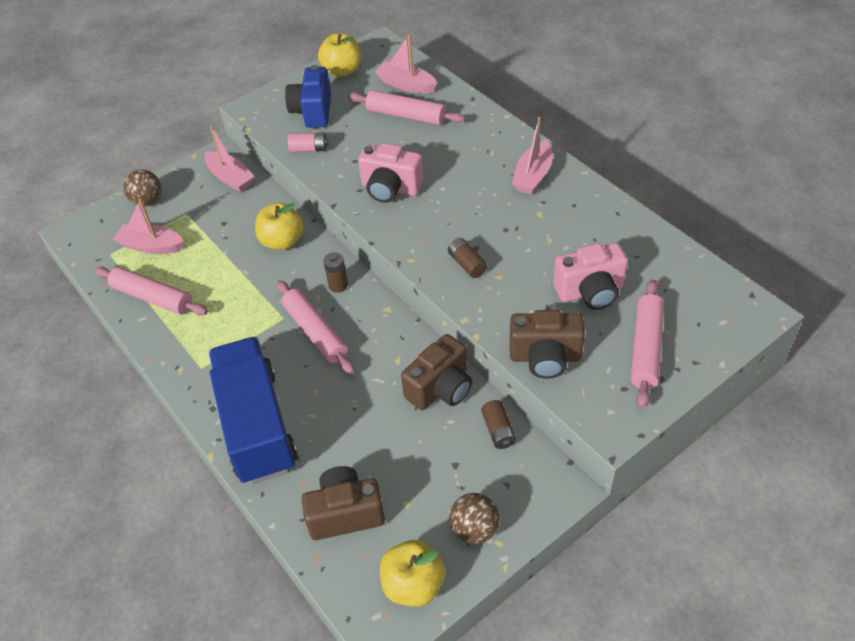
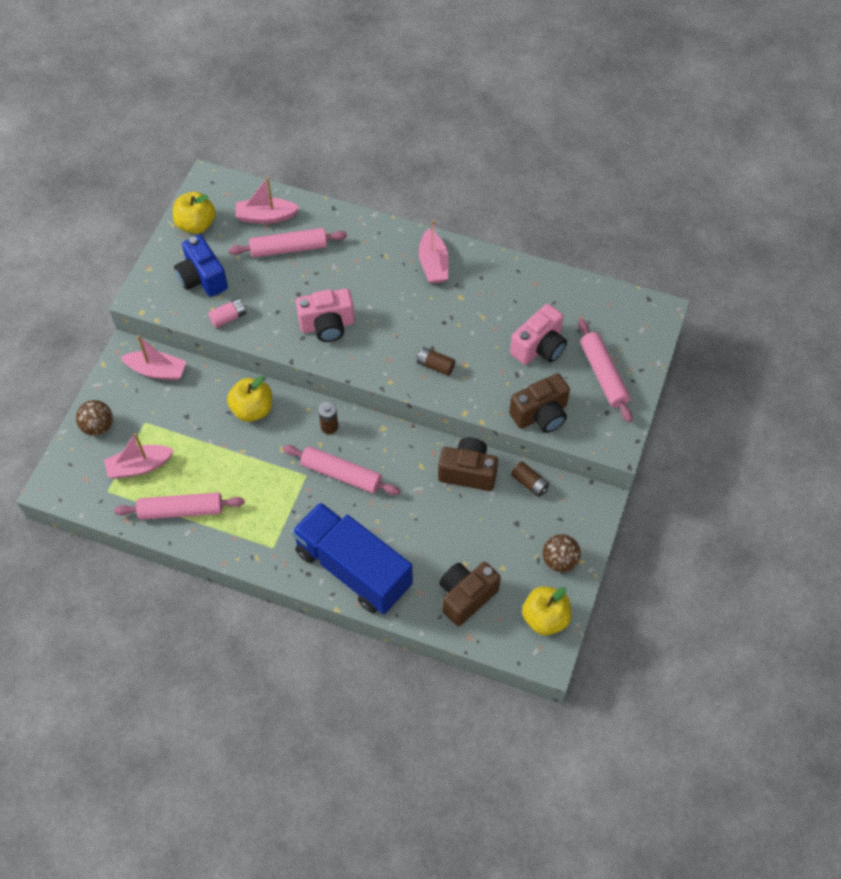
camera: 35 degrees left, 10 degrees up
(440, 388) = (468, 472): brown camera -> brown camera turned 90 degrees counterclockwise

